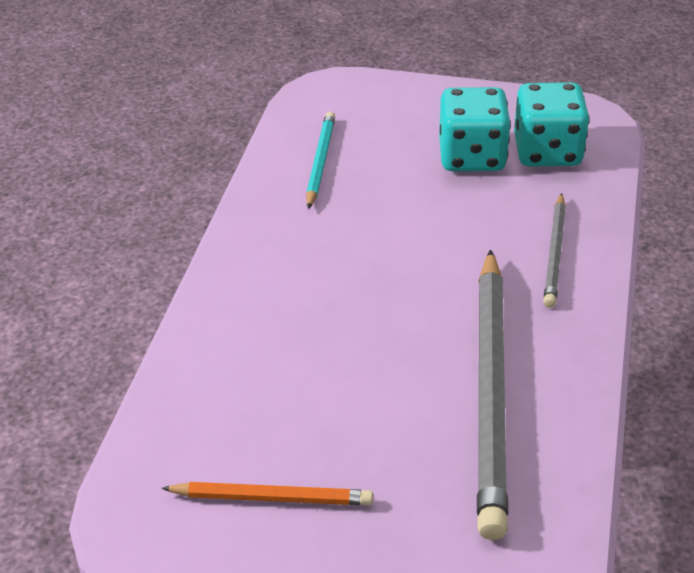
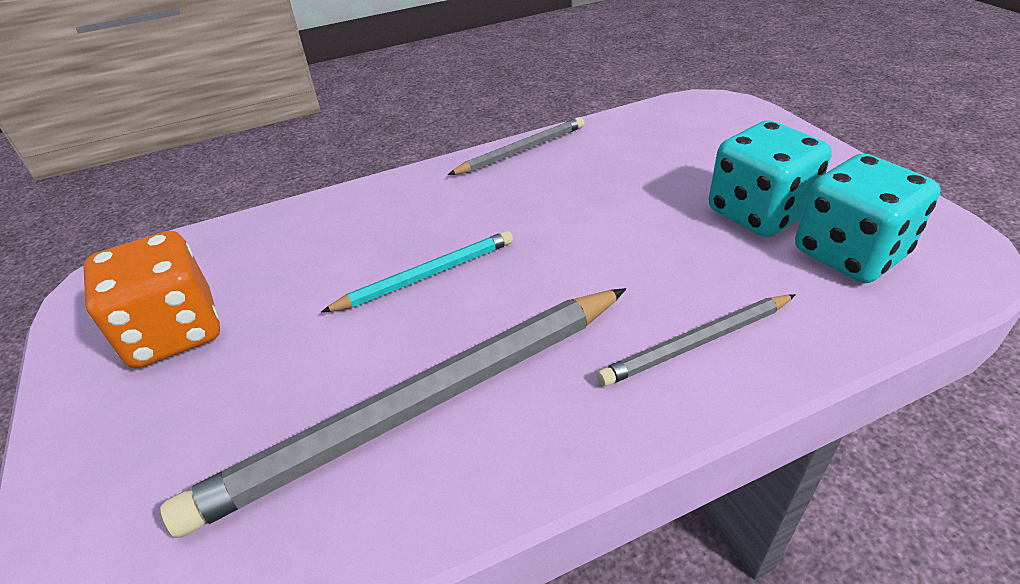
camera: 55 degrees right, 0 degrees up
(255, 210) = (521, 150): none -> grey pencil
(271, 498) = (174, 332): orange pencil -> orange dice
(320, 162) = (622, 147): turquoise pencil -> turquoise pencil (426, 276)

